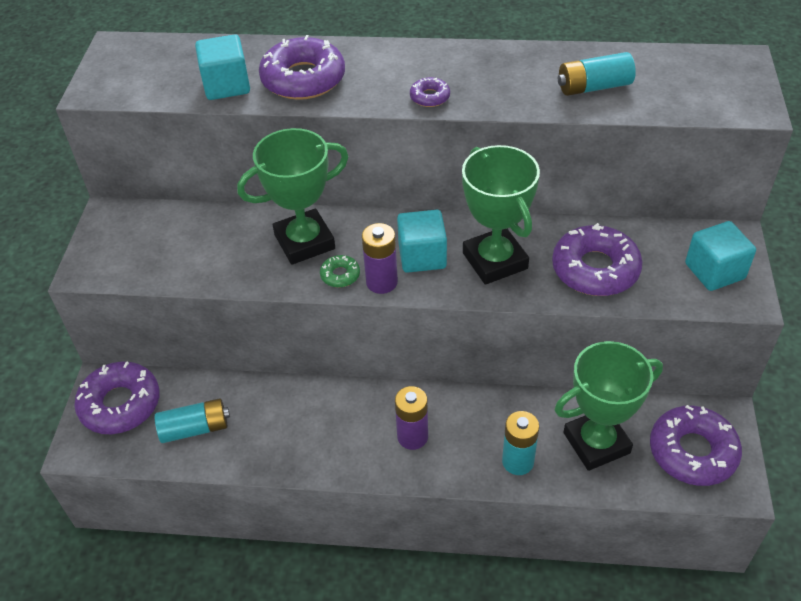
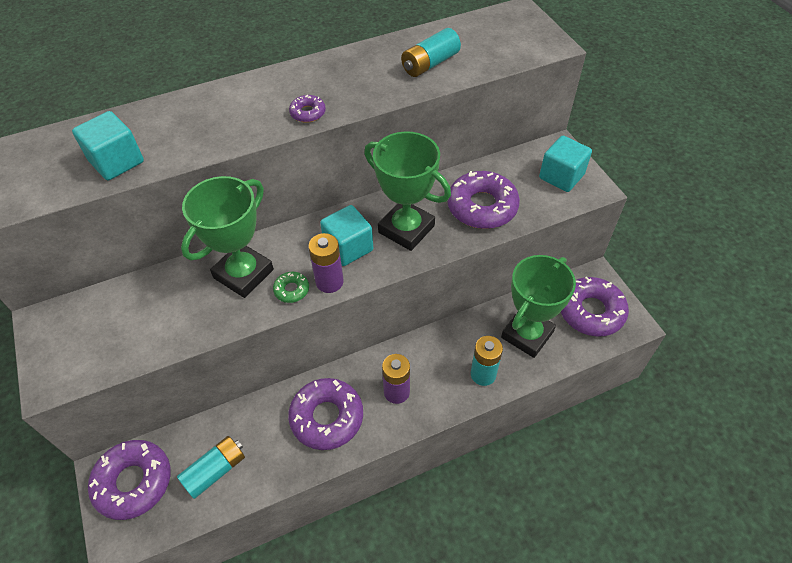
camera: 30 degrees left, 5 degrees up
(303, 79) = (186, 132): purple donut -> purple donut (327, 417)

